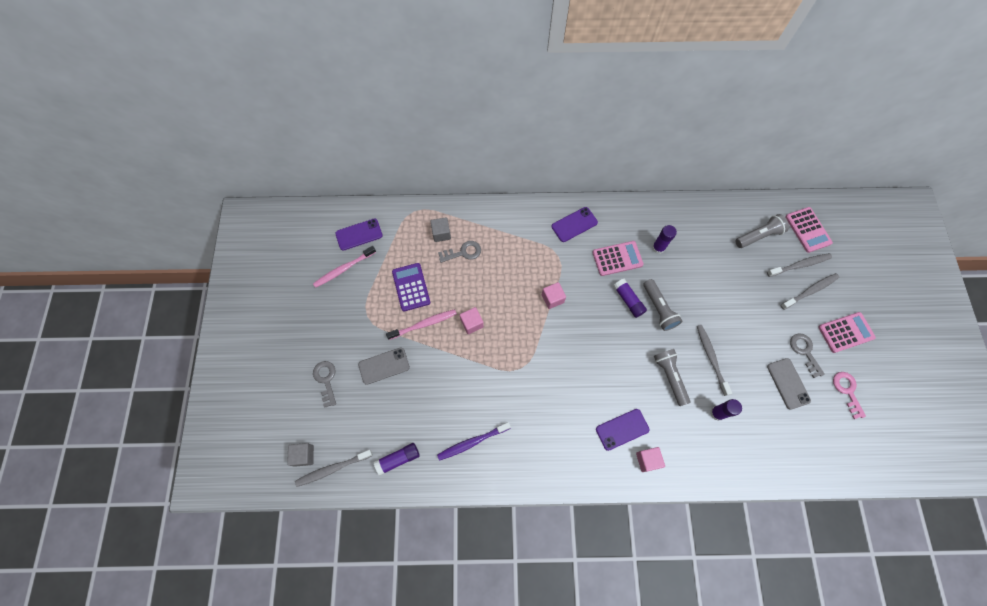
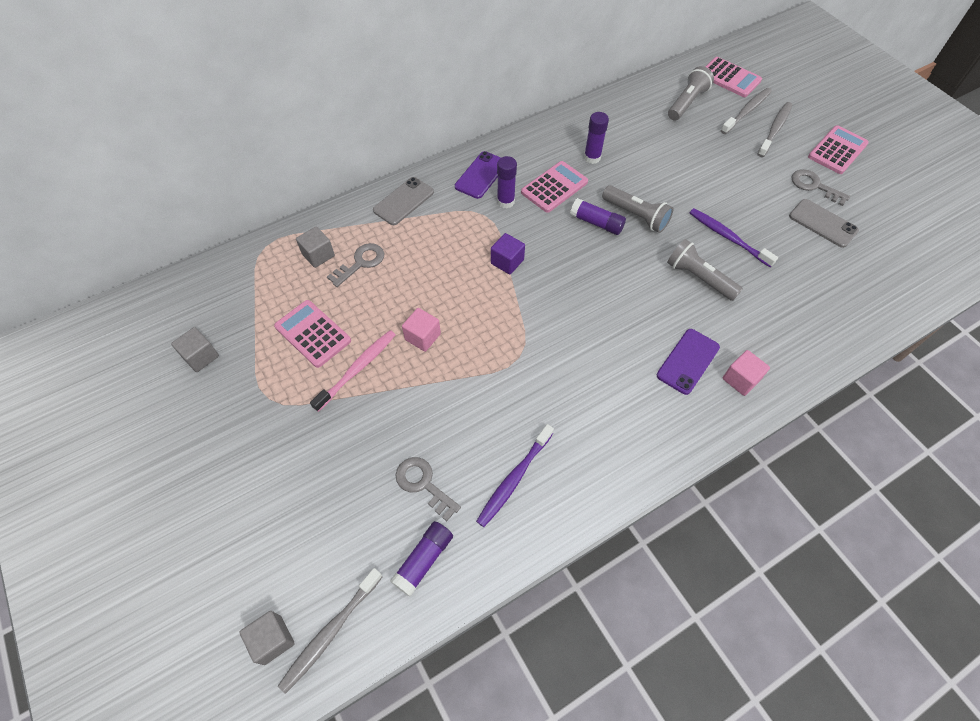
camera: 30 degrees left, 10 degrees down
(326, 380) = (251, 513): grey key -> grey key (423, 484)
(344, 269) = (201, 356): pink toothbrush -> grey cube
(359, 234) = (201, 306): purple phone -> none
(384, 366) = (330, 448): grey phone -> grey phone (404, 201)
(411, 287) = (313, 334): purple calculator -> pink calculator
(552, 298) = (507, 261): pink cube -> purple cube
(711, 358) = (728, 237): grey toothbrush -> purple toothbrush
(717, 413) = (776, 289): purple glue stick -> purple glue stick (505, 201)
(847, 391) = (882, 202): pink key -> none

